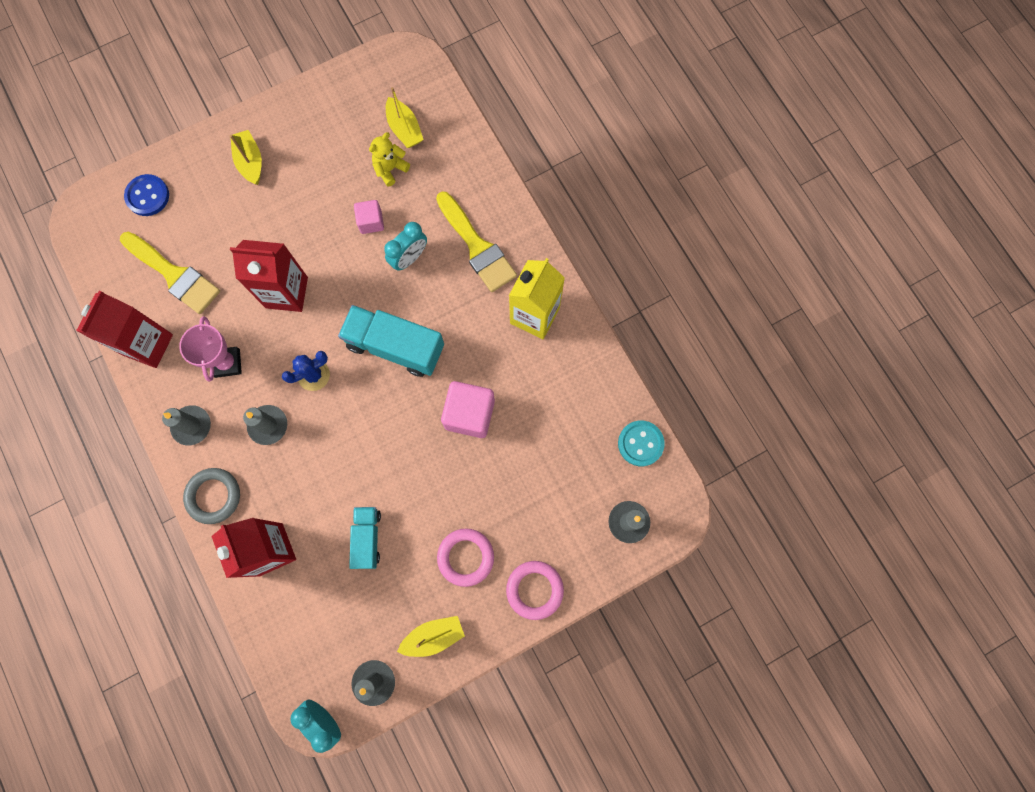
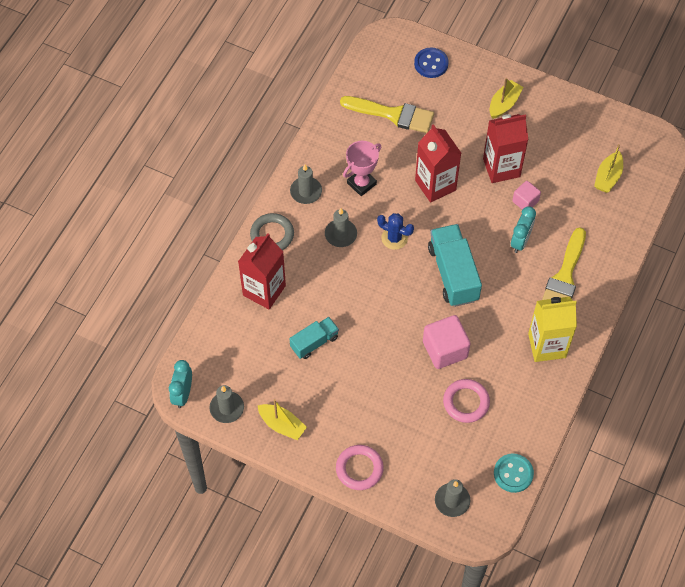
camera: 55 degrees right, 15 degrees down
(148, 345) = (337, 131): red carton -> red carton (501, 168)
(174, 275) = (393, 114): yellow brush -> yellow brush turned 75 degrees counterclockwise
(390, 169) = (572, 188): yellow teddy bear -> none
(409, 258) = (520, 241): turquoise clock -> turquoise clock turned 75 degrees counterclockwise
(465, 557) = (348, 411): pink ring -> pink ring (466, 402)

